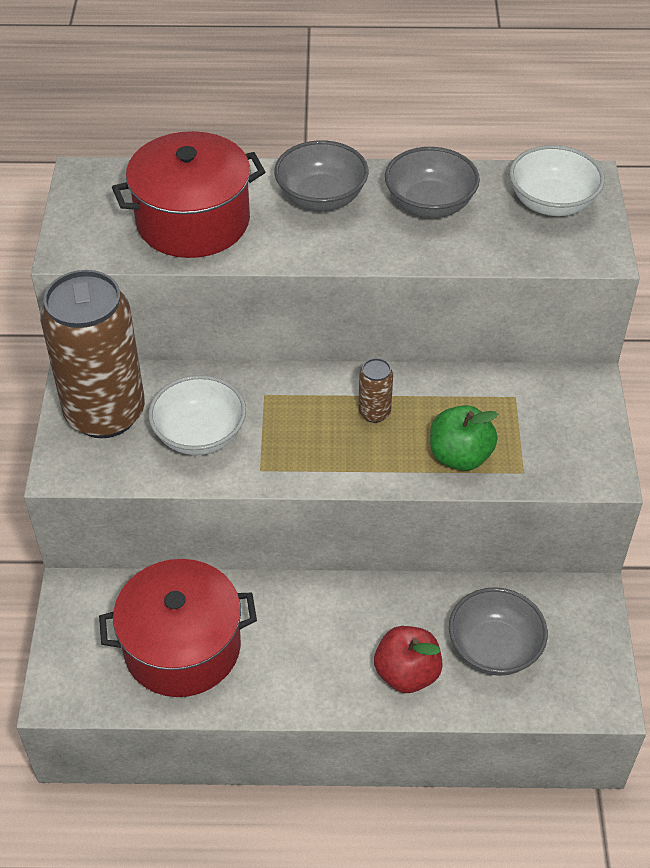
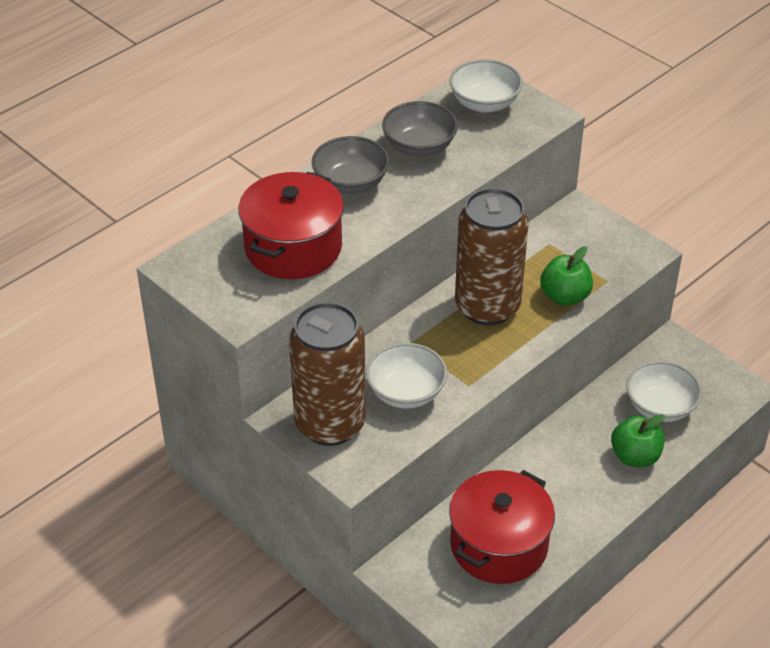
camera: 45 degrees left, 5 degrees down
(374, 413) = (487, 307): brown can -> brown can, size x2.49
(407, 673) = (635, 456): red apple -> green apple
(494, 648) = (660, 407): grey bowl -> white bowl

